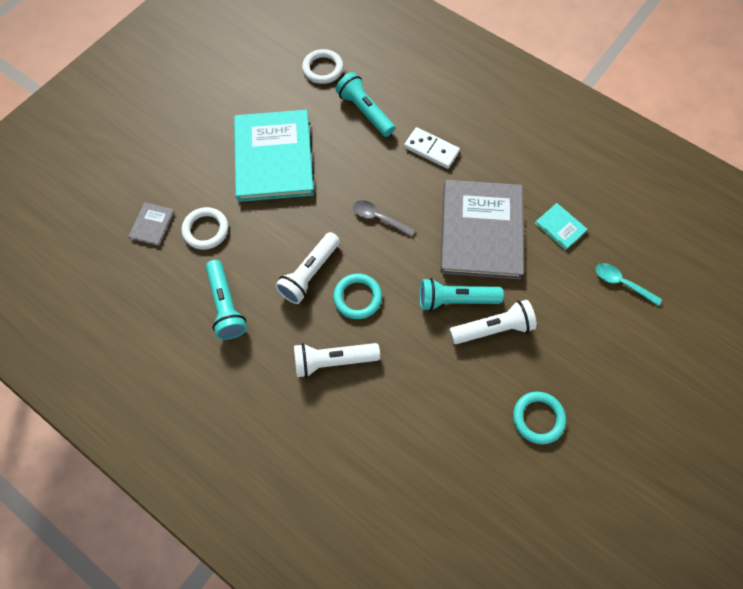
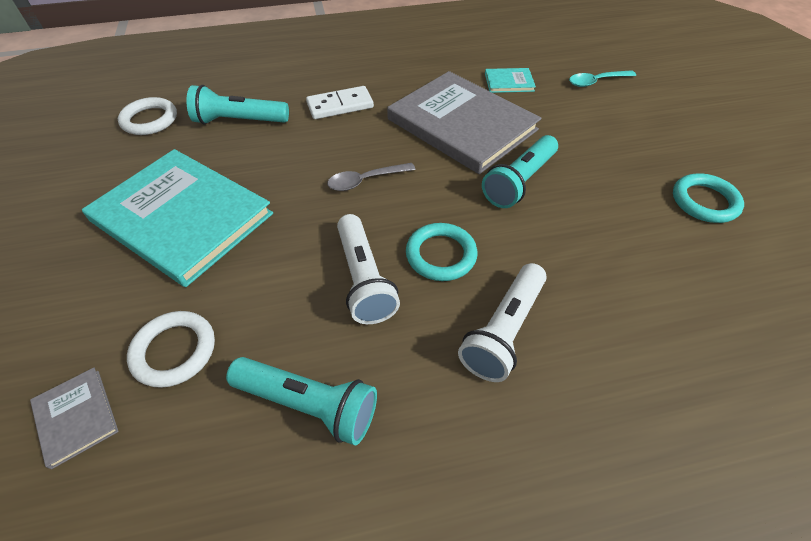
camera: 50 degrees left, 15 degrees down
(493, 328) = (576, 175): white flashlight -> none

